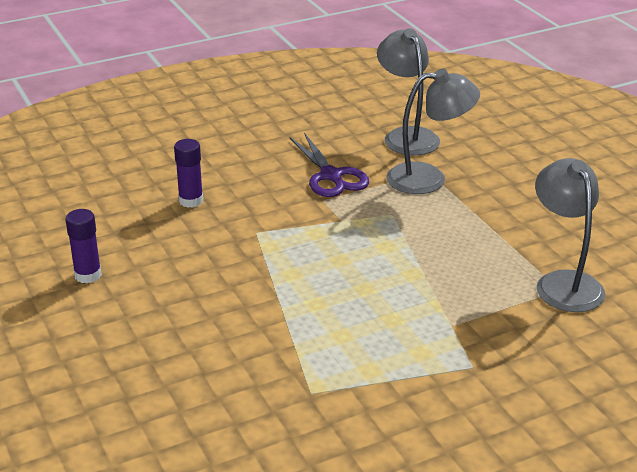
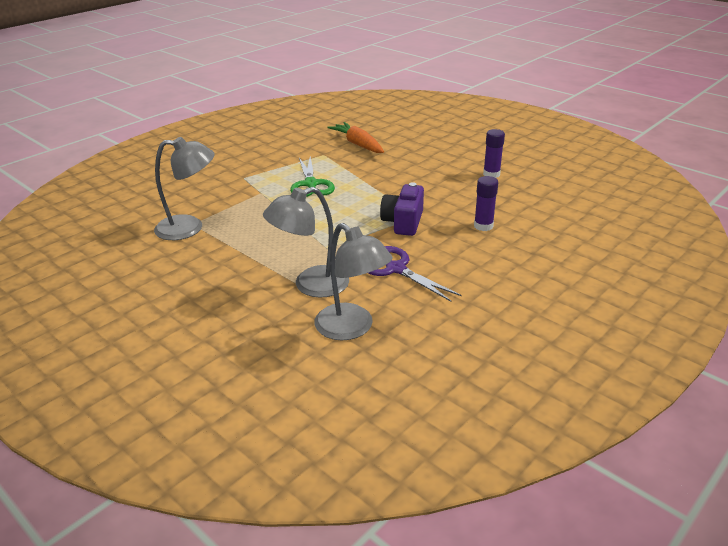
camera: 160 degrees right, 0 degrees up
(231, 406) = (358, 144): none -> orange carrot
(279, 227) = (403, 222): none -> purple camera
(366, 323) = (311, 184): none -> green scissors
(564, 283) = (189, 228): grey lamp -> grey lamp turned 60 degrees counterclockwise

